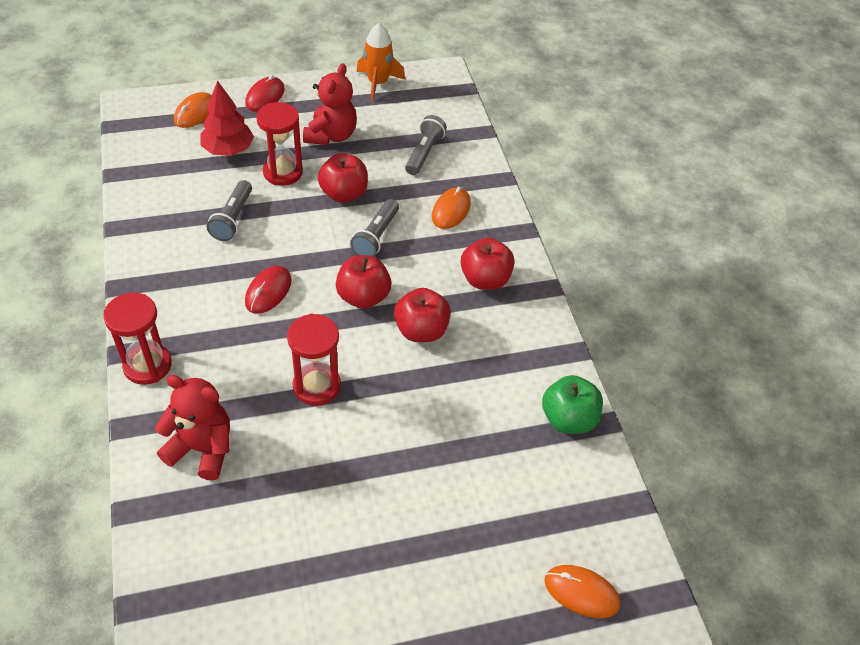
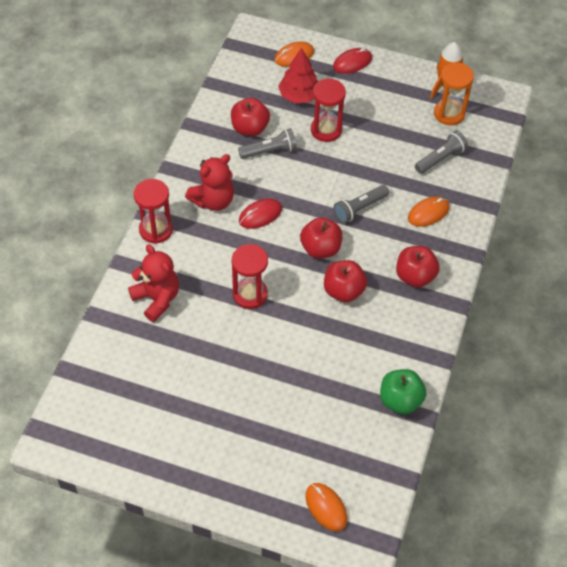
camera: 35 degrees right, 5 degrees up
(233, 219) = (269, 151): grey flashlight -> grey flashlight turned 150 degrees counterclockwise
(331, 135) = (380, 115): red teddy bear -> red teddy bear (213, 200)
(344, 194) = (358, 166): red apple -> red apple (250, 128)
(401, 108) = (449, 114): none -> orange hourglass

